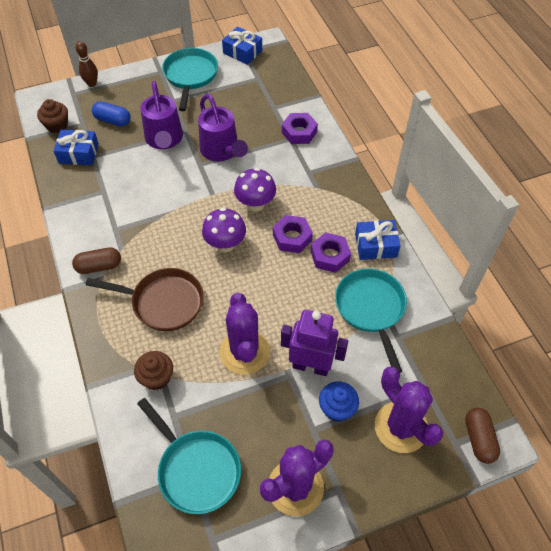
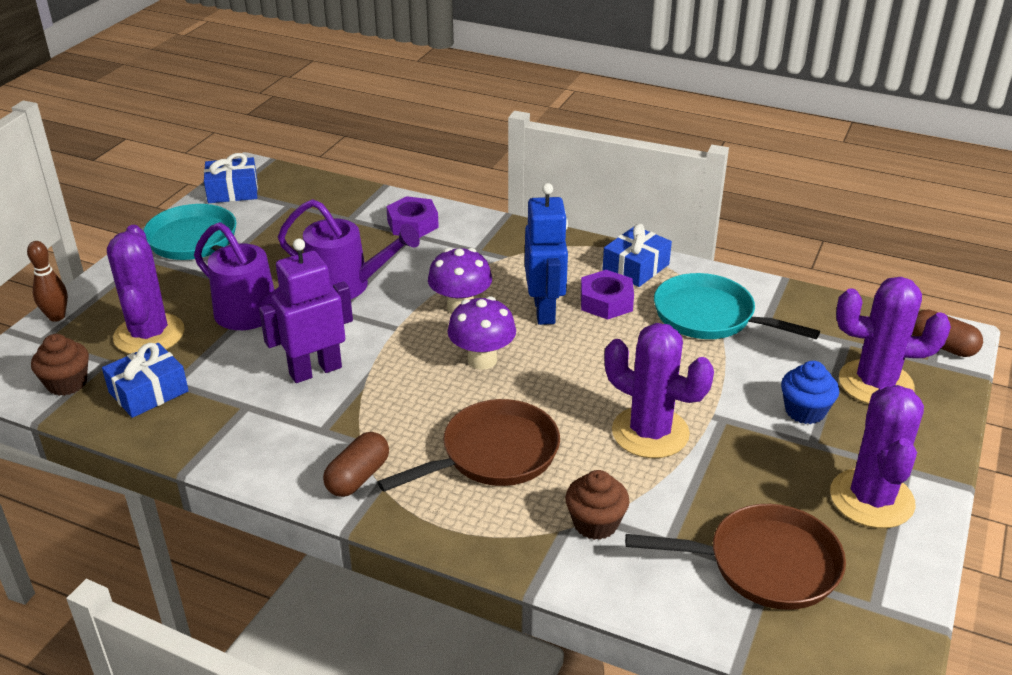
camera: 45 degrees left, 20 degrees down
(113, 120) = (149, 335): blue capsule -> purple cactus
(196, 469) = (764, 564): turquoise pan -> brown pan
(292, 237) = (545, 311): purple nut -> blue robot
(311, 366) = (729, 397): purple robot -> purple robot (315, 370)

